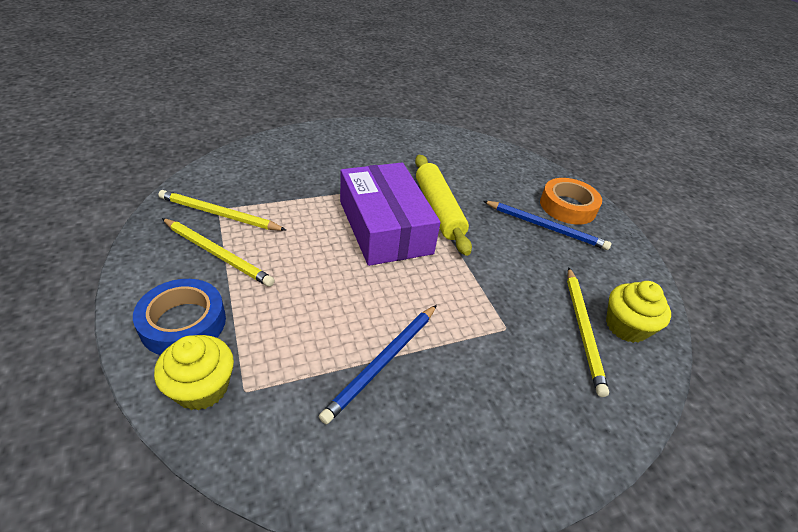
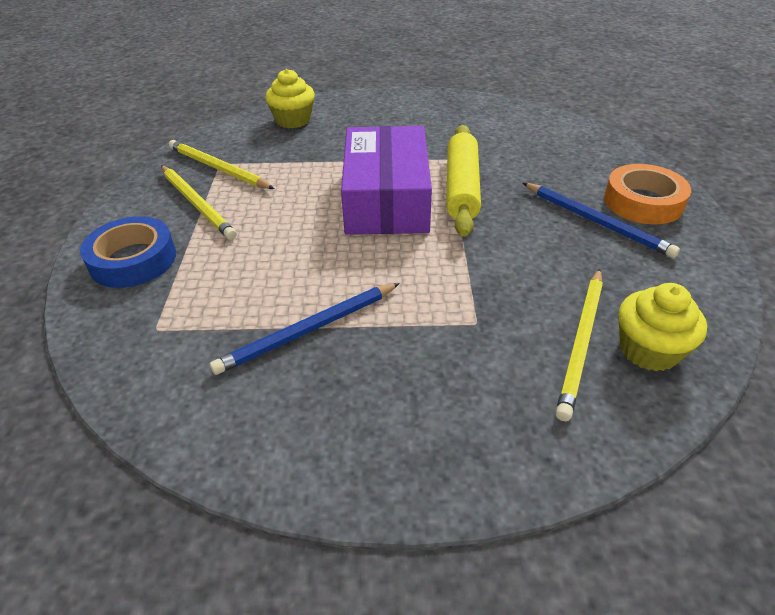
camera: 25 degrees right, 0 degrees up
(202, 387) = (119, 318): yellow cupcake -> yellow cupcake (293, 120)

